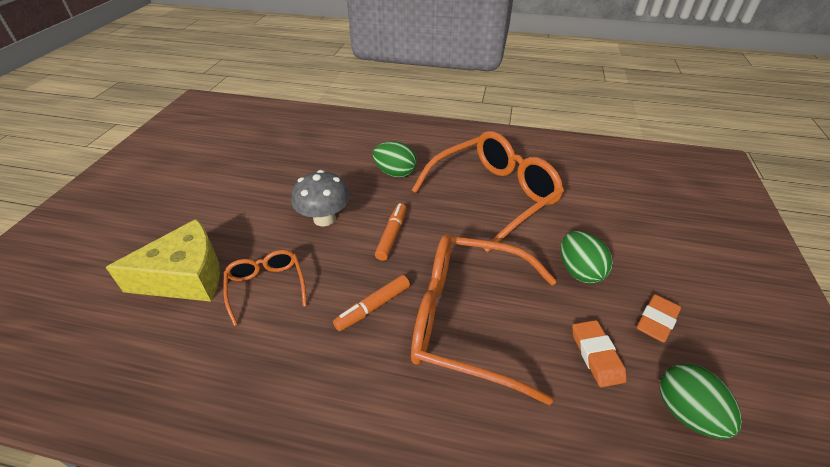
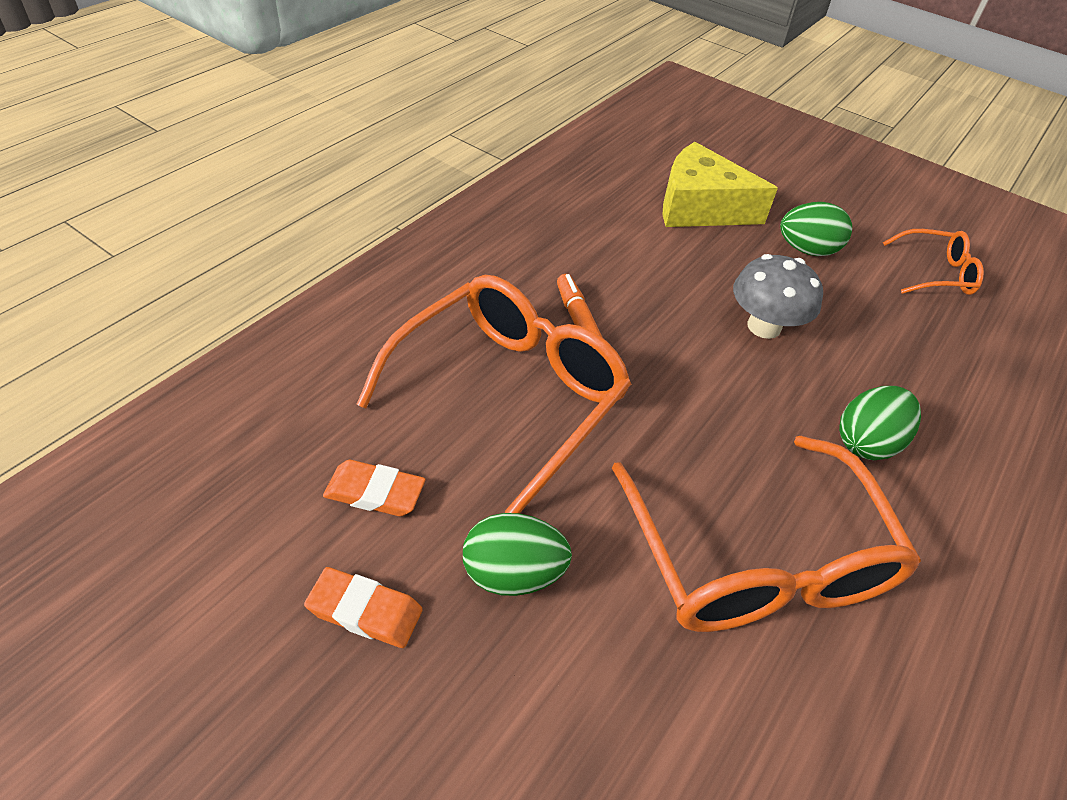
camera: 110 degrees right, 5 degrees up
(186, 276) = (700, 207): yellow cheese -> yellow cheese turned 105 degrees clockwise
(266, 287) = (656, 254): orange glasses -> orange glasses (936, 273)
(391, 235) = (700, 381): orange marker -> none
(656, 321) = (365, 611): orange eraser -> orange eraser turned 45 degrees counterclockwise
(686, 413) = (243, 531): green egg -> green egg (807, 250)

